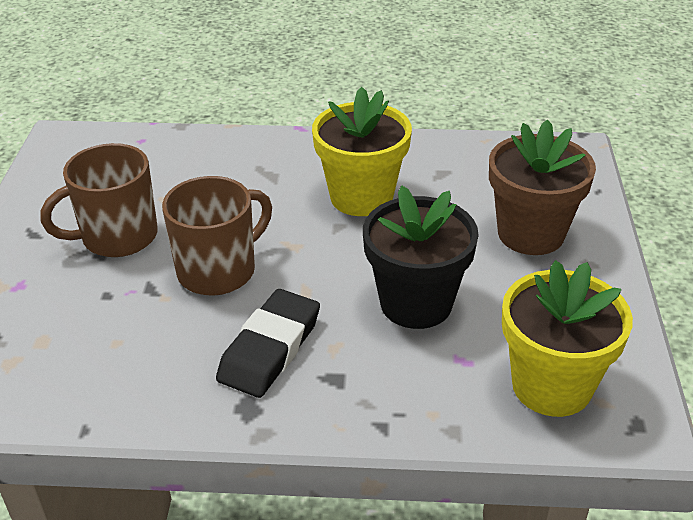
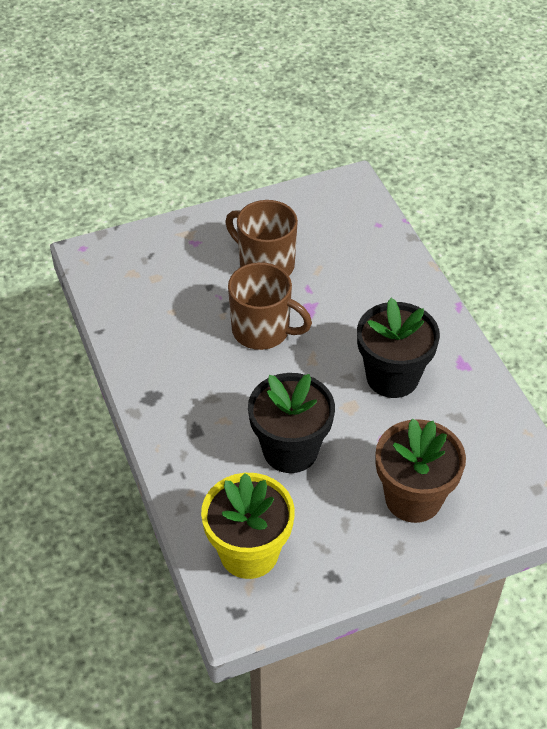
camera: 65 degrees right, 10 degrees up
(270, 348) = (205, 387): black eraser -> none
(361, 197) = (392, 377): yellow flower pot -> black flower pot

